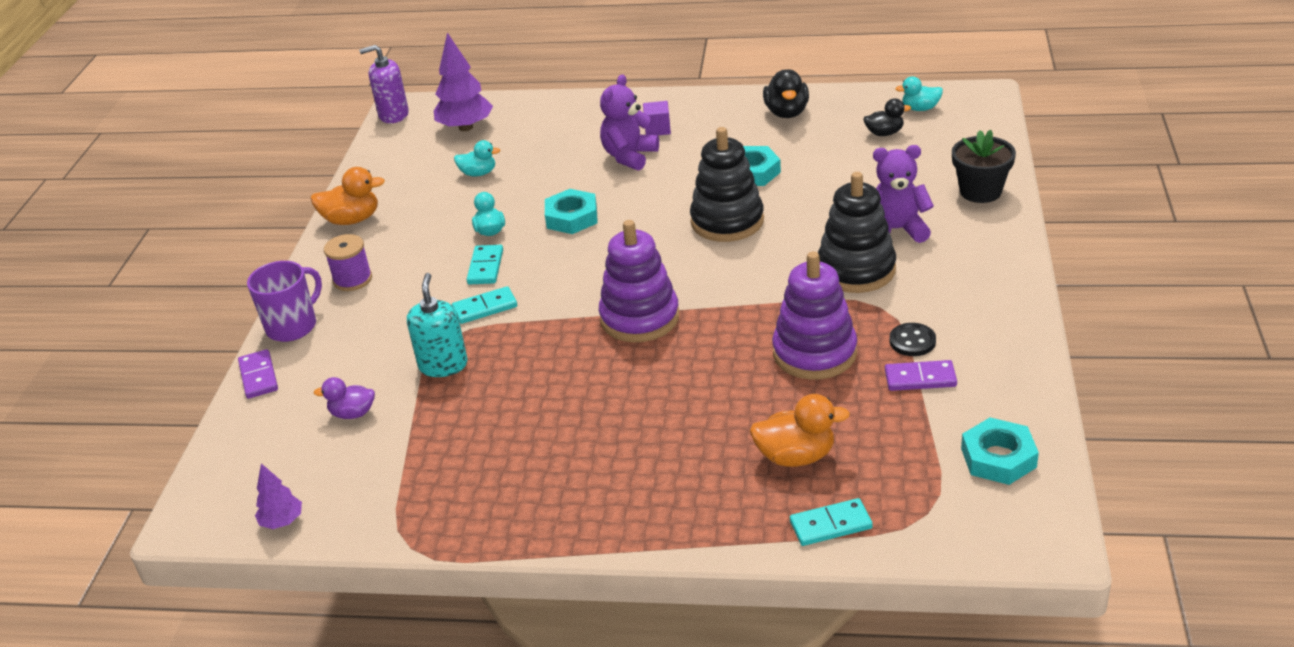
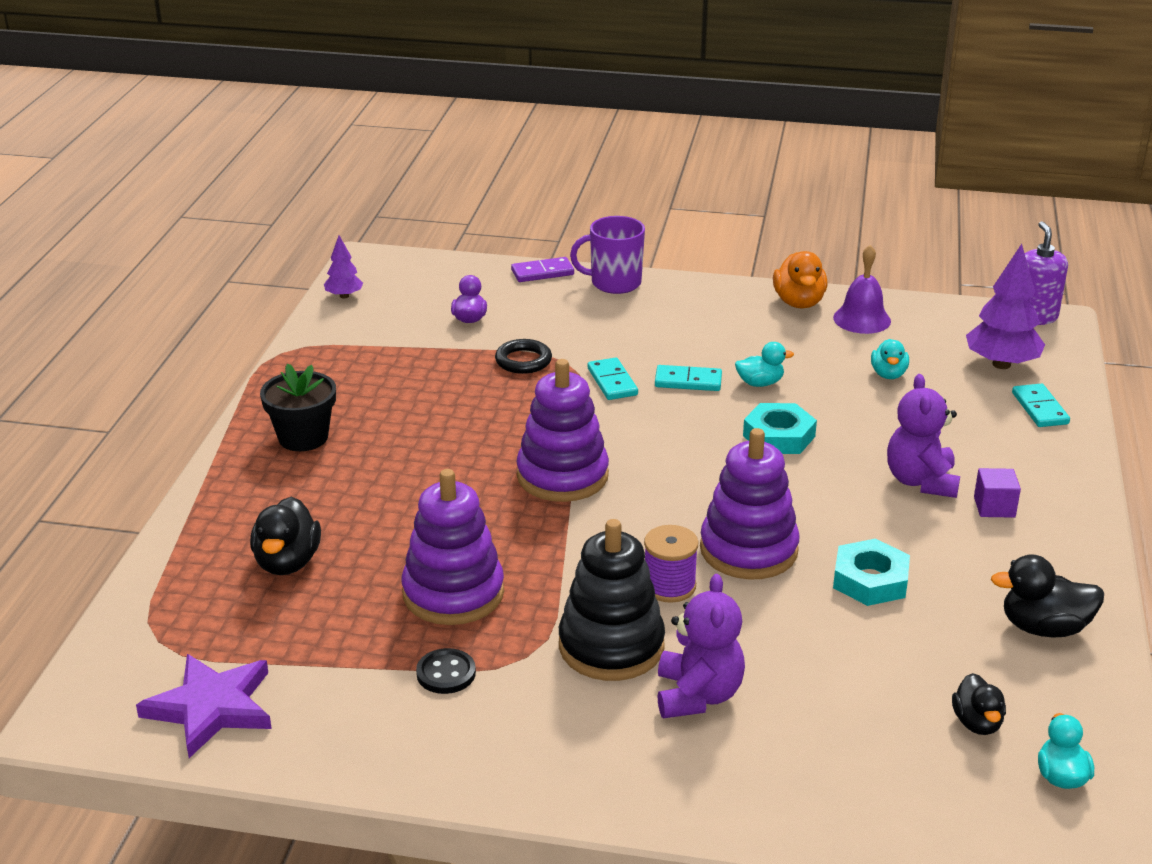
camera: 90 degrees right, 5 degrees down
(293, 326) = (614, 283): purple mug -> purple mug turned 135 degrees clockwise
(353, 279) = (685, 308): purple spool -> purple spool (669, 586)
(387, 188) = (862, 319): none -> purple bell
(443, 365) = (523, 361): turquoise soap dispenser -> black ring
(629, 156) = (921, 481): purple teddy bear -> purple teddy bear turned 120 degrees counterclockwise
(727, 221) = (748, 550): black stacking toy -> purple stacking toy
(796, 456) = (287, 562): orange duck -> black duck
(830, 525) = (179, 574): turquoise domino -> turquoise domino (1040, 408)
(920, 378) = (374, 669): purple domino -> none
(980, 191) = (788, 801): black flower pot -> black flower pot (303, 437)
(998, 458) = (211, 708): turquoise nut -> purple star

